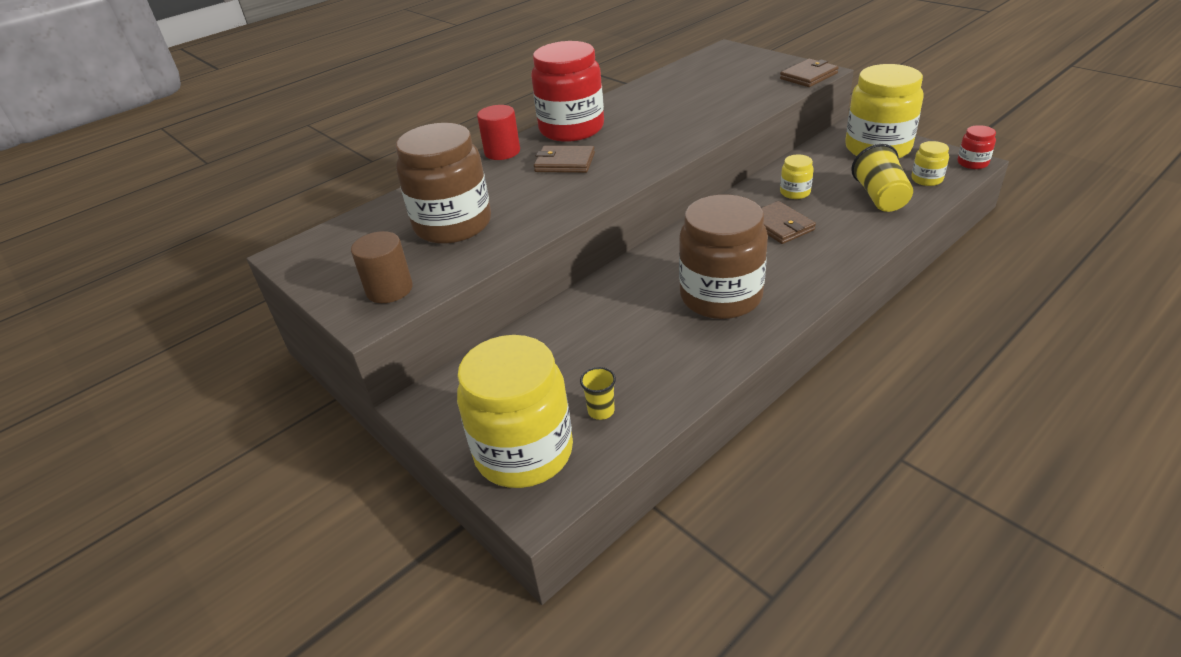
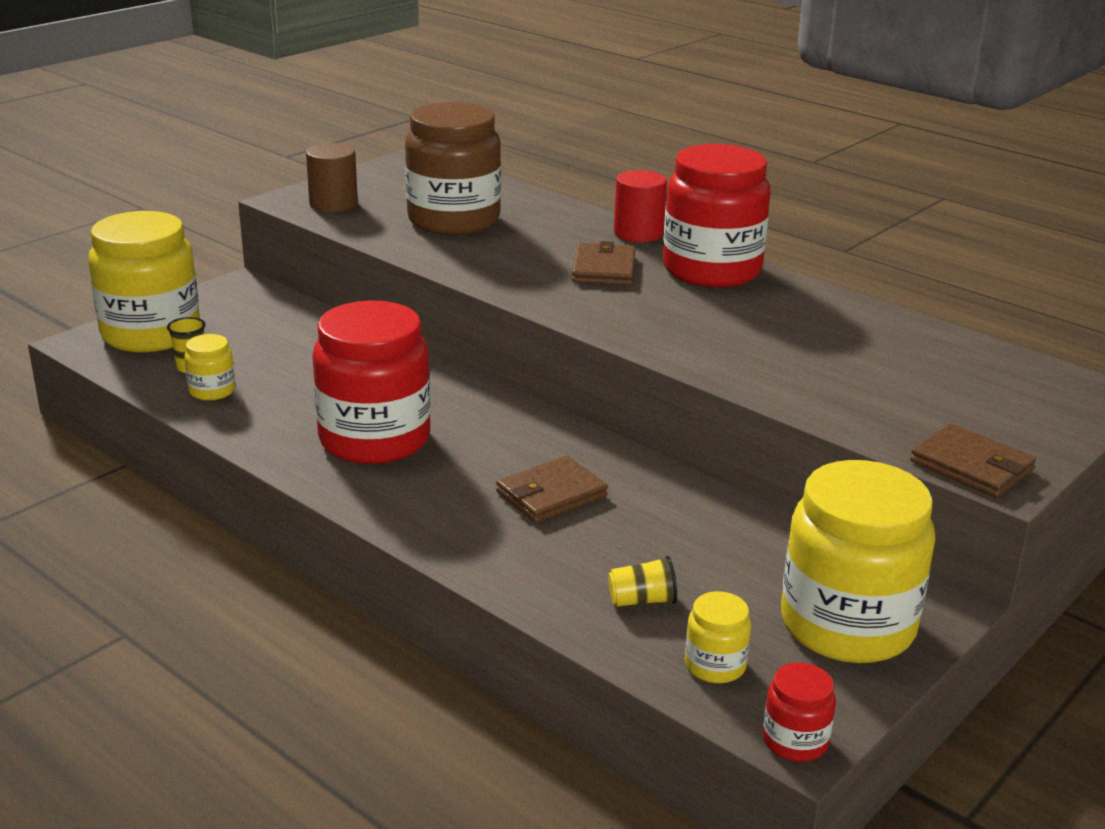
camera: 80 degrees right, 10 degrees down
(721, 296) = (374, 439): brown jar -> red jar
(795, 192) = (658, 516): yellow jar -> yellow jar (212, 391)
(880, 197) = (642, 600): yellow cup -> yellow cup, size x0.55

